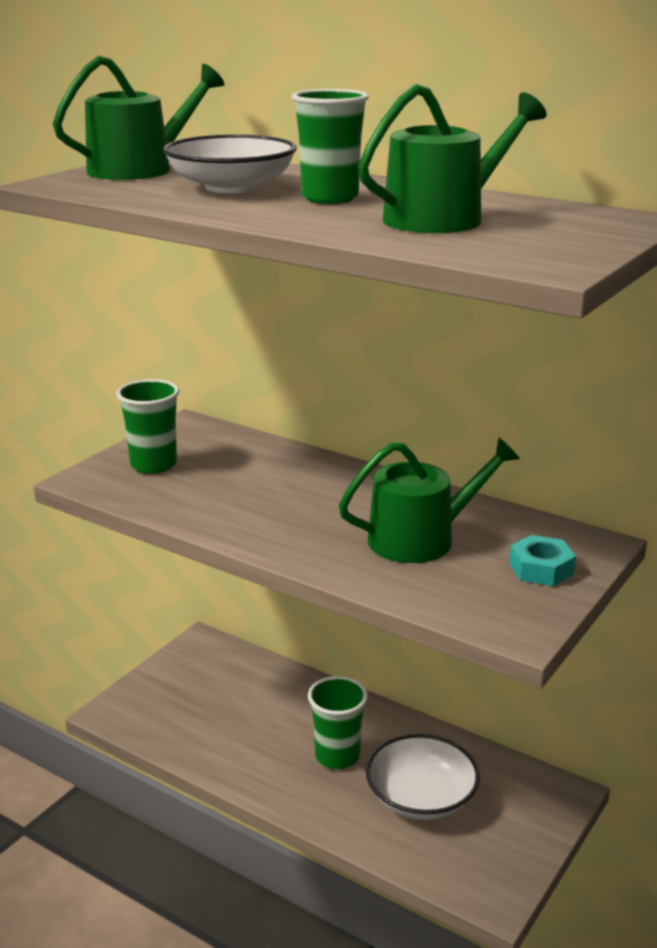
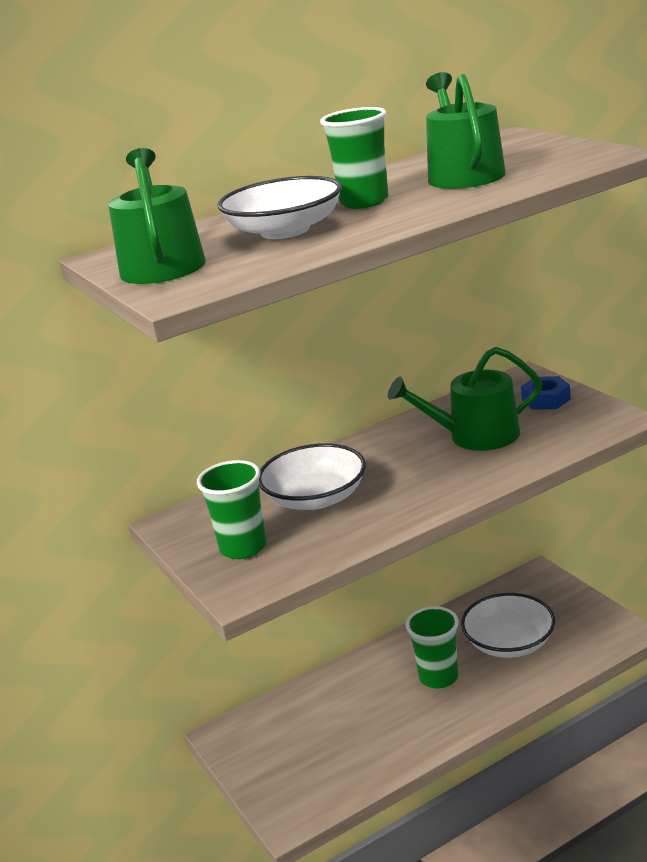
camera: 60 degrees left, 0 degrees up
(251, 478) = (316, 498): none -> white bowl
(421, 538) = (475, 436): green watering can -> green watering can turned 105 degrees counterclockwise
(541, 569) = (546, 399): turquoise nut -> blue nut

